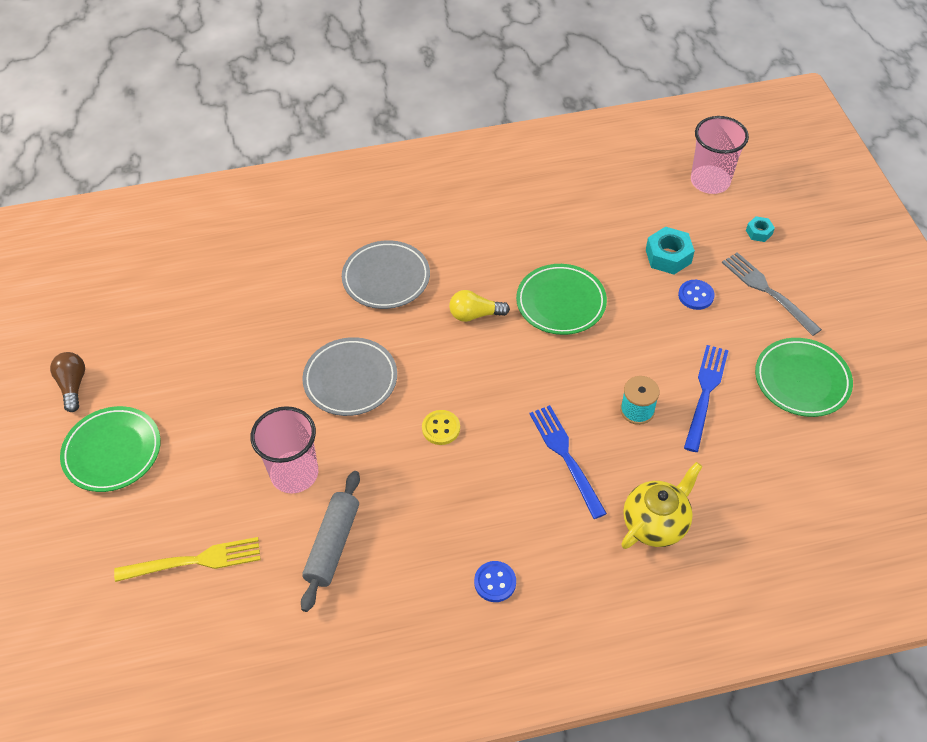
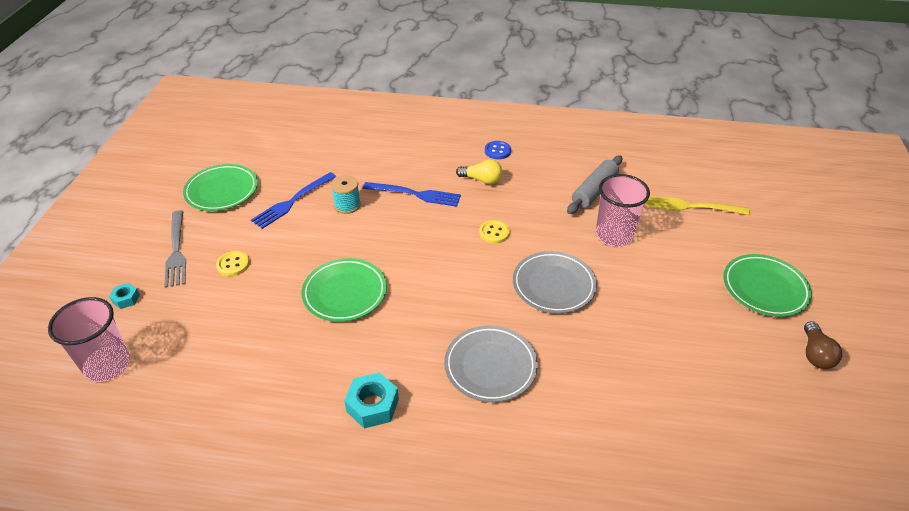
camera: 160 degrees left, 10 degrees down
(475, 315) = (424, 305): yellow light bulb -> yellow light bulb (482, 180)
(565, 456) = (416, 194): blue fork -> blue fork turned 75 degrees counterclockwise
(655, 523) = (385, 151): yellow teapot -> none
(668, 256) = (222, 303): turquoise nut -> turquoise nut (372, 405)
(696, 296) = (233, 264): blue button -> yellow button

